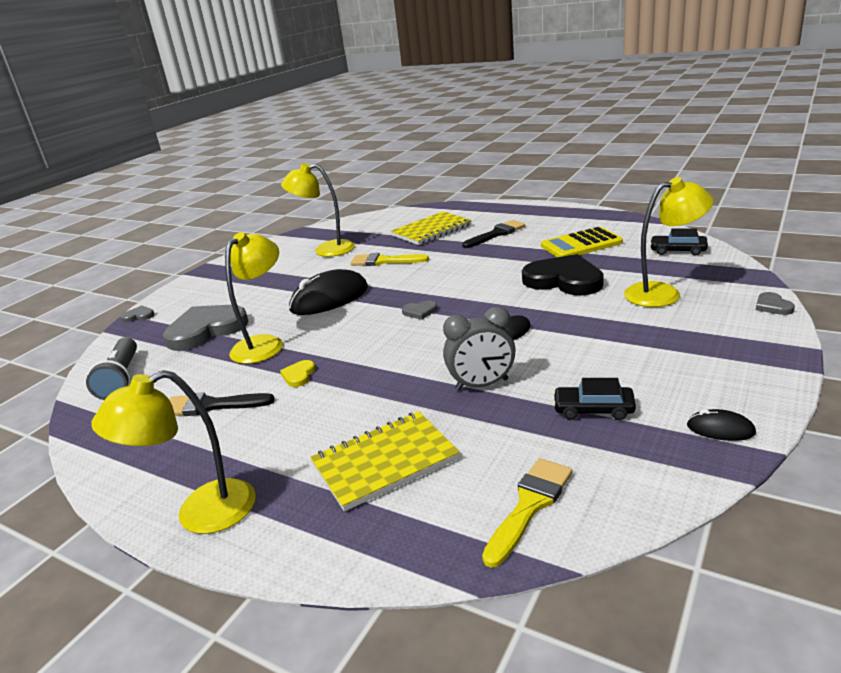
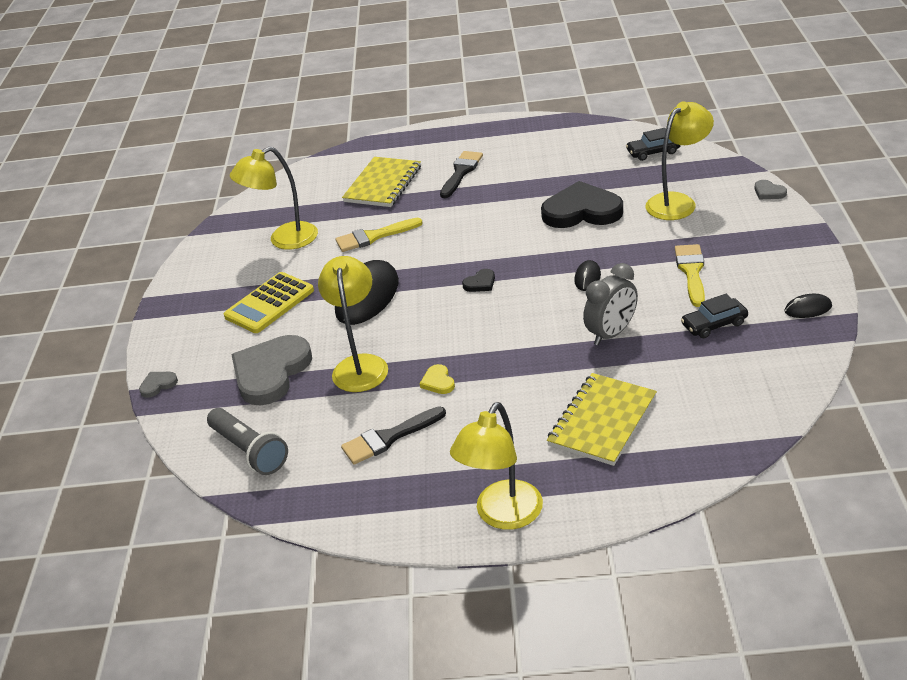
camera: 30 degrees left, 10 degrees up
(420, 312) = (480, 283): grey heart -> black heart
(529, 505) = (734, 408): yellow brush -> yellow brush (691, 272)
(581, 244) = (560, 165): yellow calculator -> yellow calculator (269, 303)

